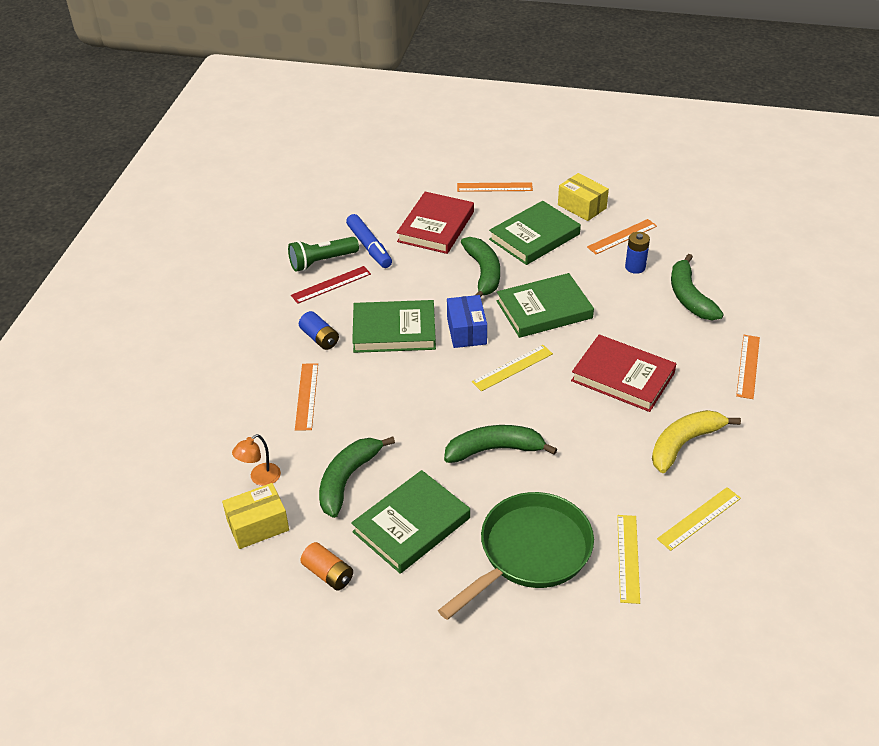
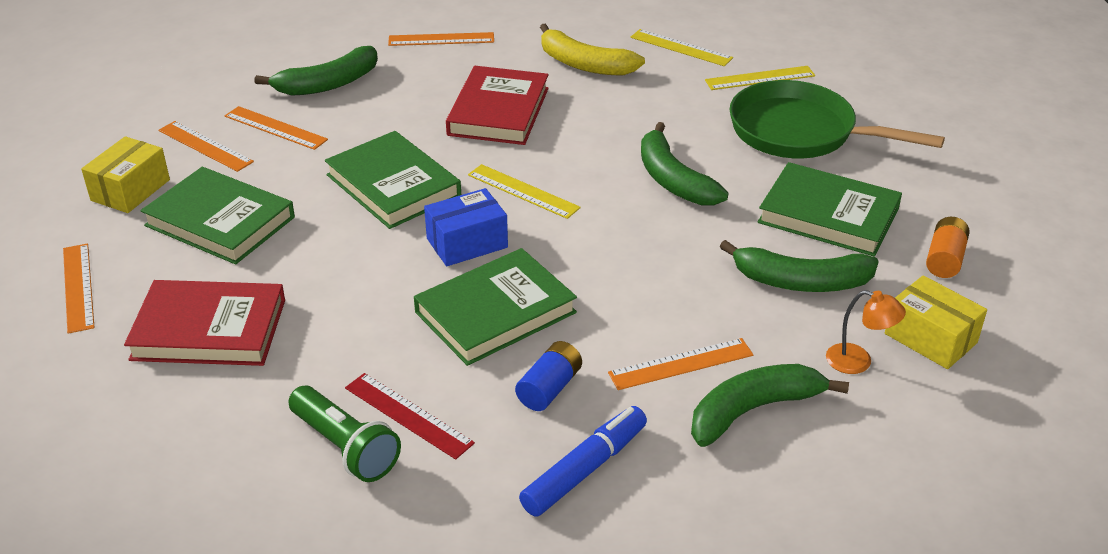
camera: 110 degrees left, 5 degrees down
(369, 247) = (286, 396): blue marker -> blue marker (585, 469)
(394, 330) = (495, 312): green book -> green book turned 75 degrees clockwise
(483, 273) = (325, 253): green banana -> green banana (753, 410)
(635, 267) = (275, 128): blue battery -> orange ruler

